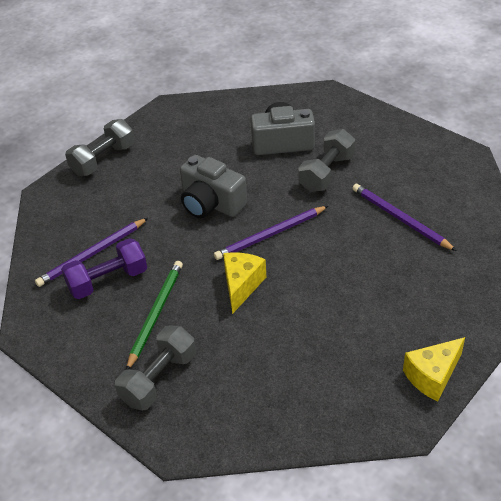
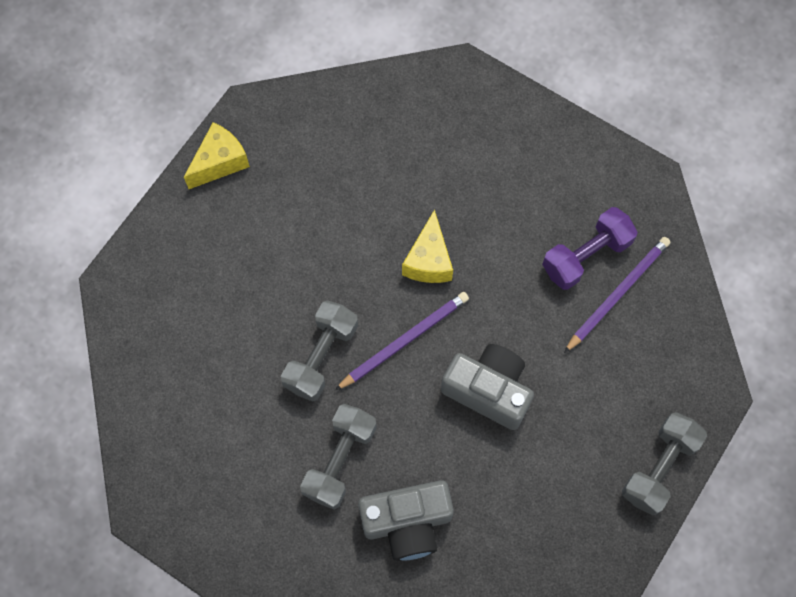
camera: 170 degrees right, 25 degrees up
(156, 314) = (518, 214): green pencil -> none
(159, 379) = (495, 137): grey dumbbell -> grey dumbbell (321, 356)
(400, 218) = (243, 380): purple pencil -> none

